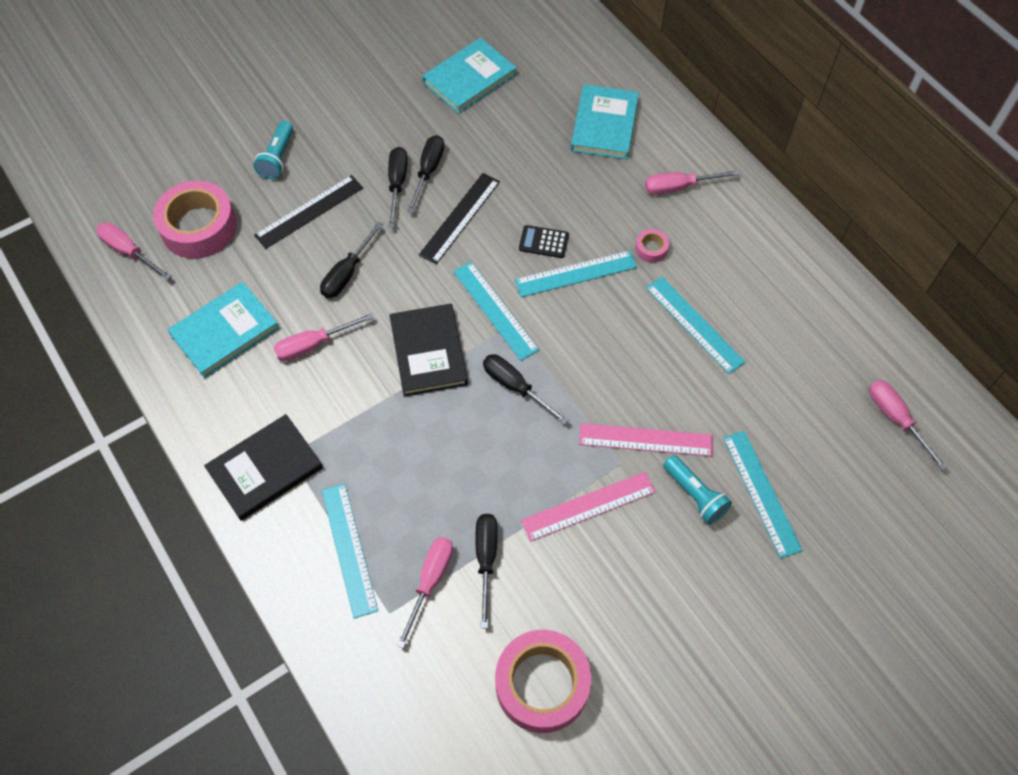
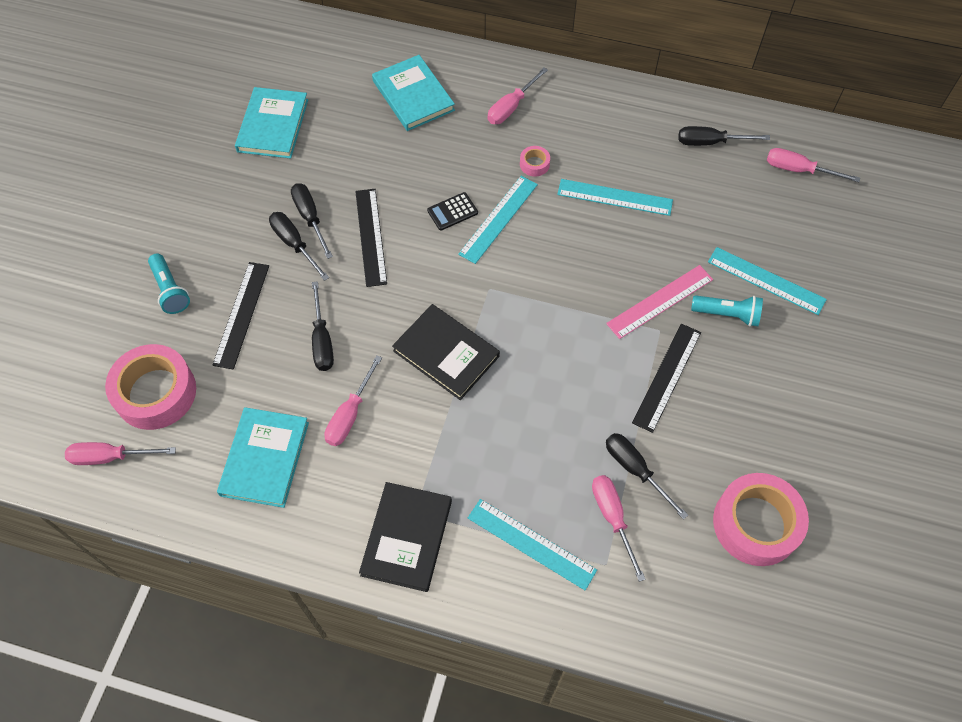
camera: 40 degrees left, 0 degrees up
(495, 310) = (465, 287): turquoise ruler -> none
(515, 387) = (535, 332): black screwdriver -> black screwdriver (710, 142)
(588, 506) = (667, 377): pink ruler -> black ruler

